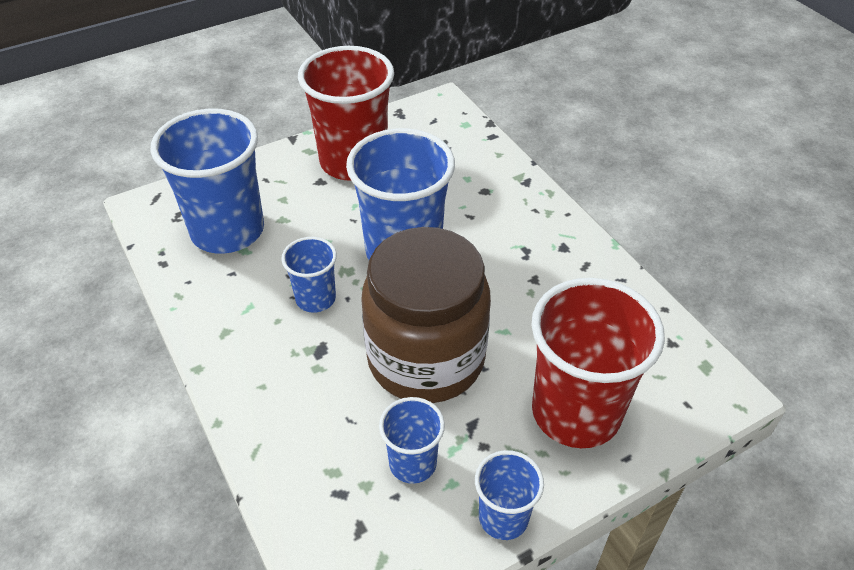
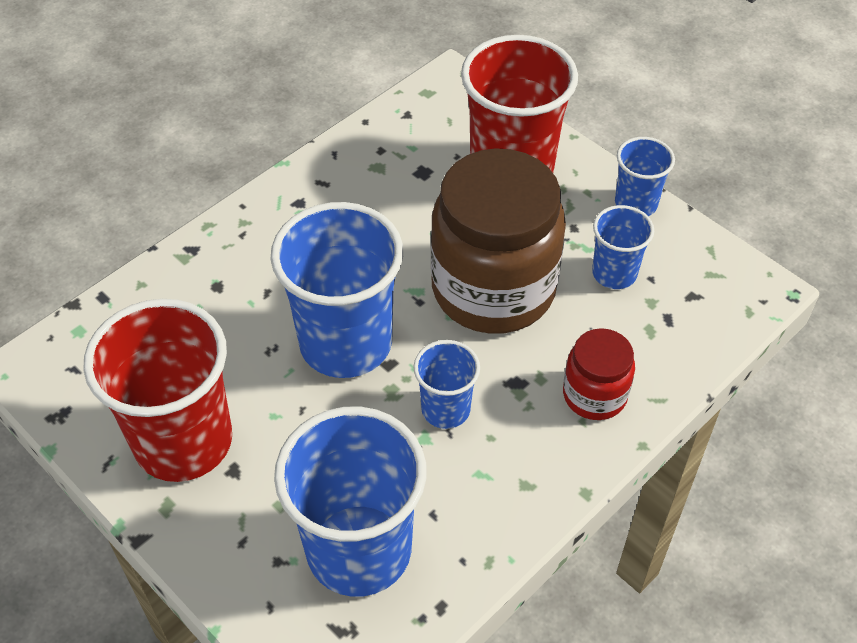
camera: 105 degrees left, 5 degrees up
(282, 402) = (594, 395): none -> red jar

